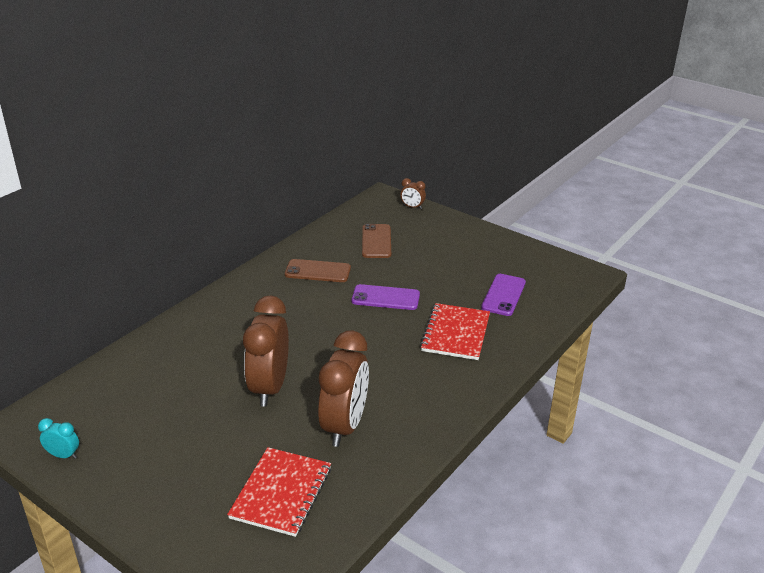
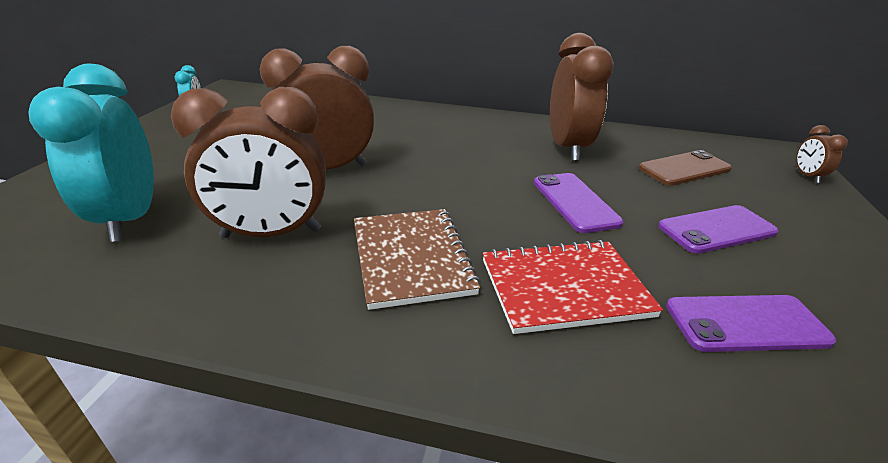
camera: 65 degrees right, 0 degrees up
(281, 493) = (130, 218): red notebook -> turquoise clock
(317, 271) = (567, 148): brown phone -> brown clock
(403, 375) = (411, 258): none -> brown notebook
(440, 265) = (717, 230): none -> purple phone

